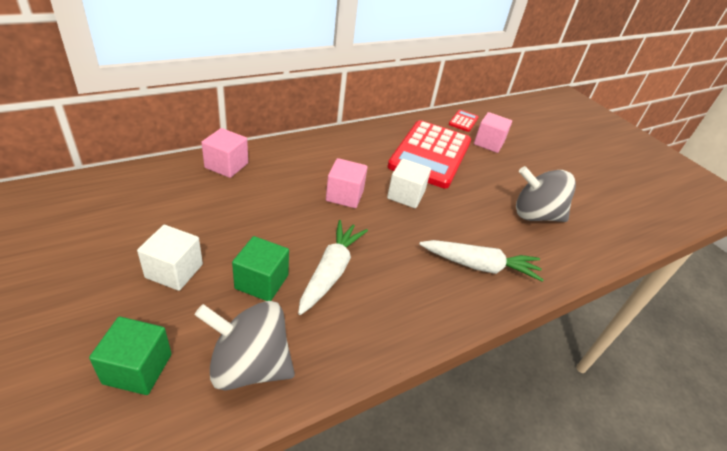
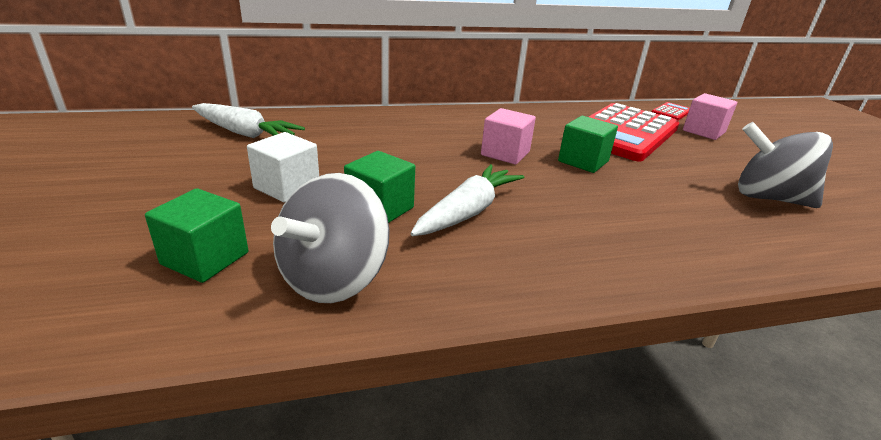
camera: 20 degrees right, 10 degrees down
(226, 165) = (379, 119): pink cube -> none
(249, 366) = (333, 278): grey spinning top -> grey spinning top turned 90 degrees counterclockwise
(405, 195) = (583, 161): white cube -> green cube
(480, 266) = (677, 234): white carrot -> white carrot (245, 133)

